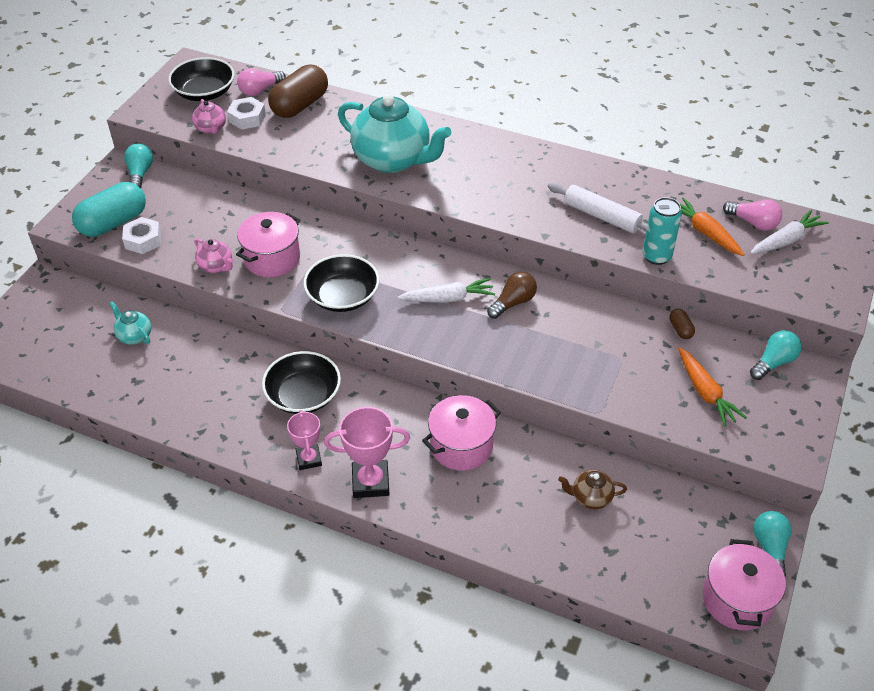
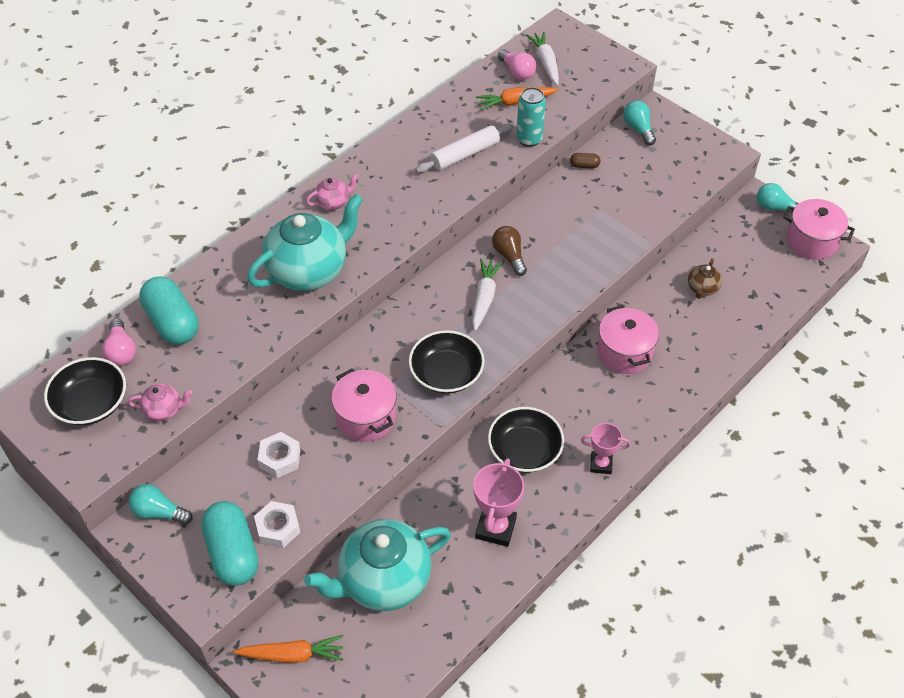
camera: 70 degrees left, 5 degrees up
(134, 336) = (383, 580): turquoise teapot -> turquoise teapot, size x2.28
(216, 266) = (354, 468): pink teapot -> pink teapot (333, 202)
(247, 118) = (165, 373): white nut -> white nut (280, 458)
(300, 105) = (172, 322): brown capsule -> turquoise capsule
(370, 482) = (641, 425): pink trophy -> pink trophy (495, 528)
(705, 392) = (653, 176): orange carrot -> orange carrot (293, 655)
(753, 223) = (517, 72): pink light bulb -> pink light bulb turned 90 degrees clockwise

